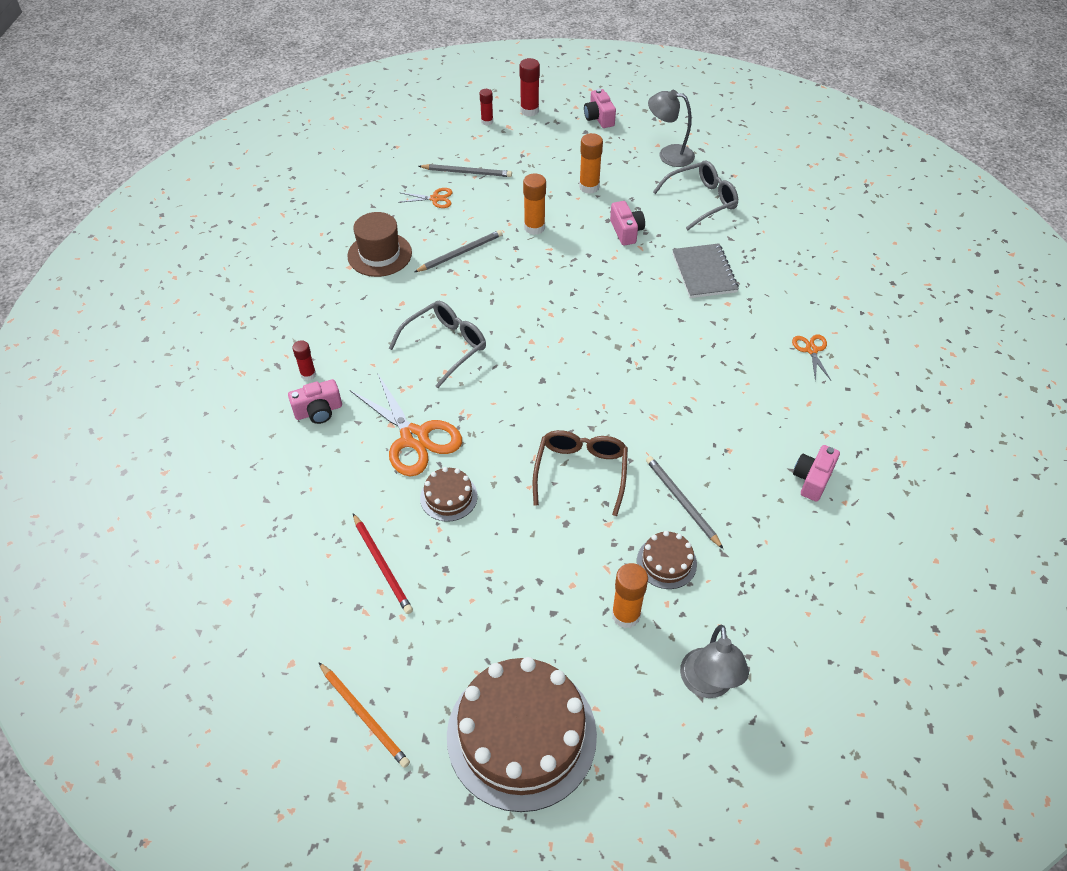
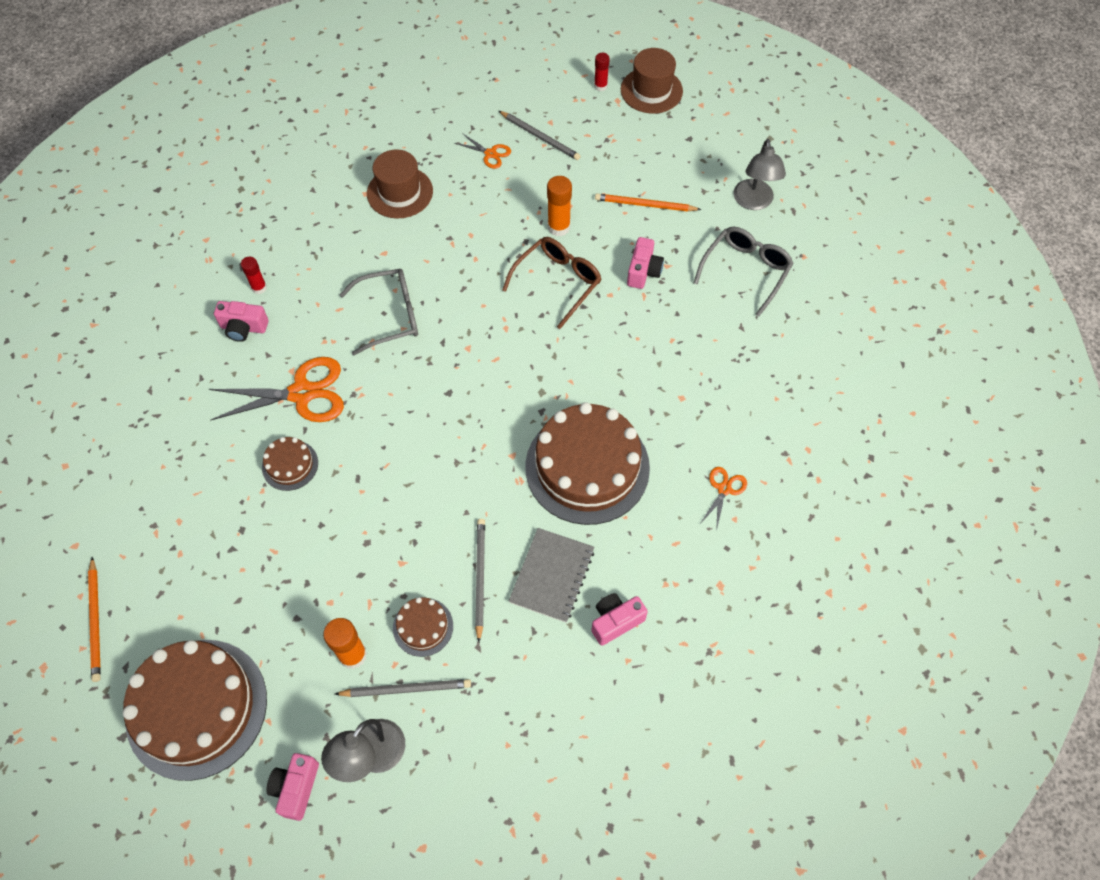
camera: 30 degrees right, 10 degrees up
(382, 565) = (196, 499): red pencil -> none
(414, 437) = (302, 393): orange scissors -> orange scissors turned 90 degrees counterclockwise
(460, 253) = (471, 224): grey pencil -> grey pencil (406, 689)
(529, 111) = (651, 90): red glue stick -> brown hat
(581, 472) = (415, 501): brown glasses -> brown glasses (558, 282)
(589, 187) = (645, 205): orange glue stick -> orange pencil
(599, 118) = (715, 128): pink camera -> pink camera (296, 788)
(668, 154) = (753, 202): grey lamp -> grey lamp turned 135 degrees counterclockwise
(698, 382) = (587, 467): none -> brown cake
(701, 201) = (746, 271): grey glasses -> grey glasses turned 60 degrees counterclockwise
(704, 272) = (684, 353): grey notebook -> grey notebook (552, 576)

